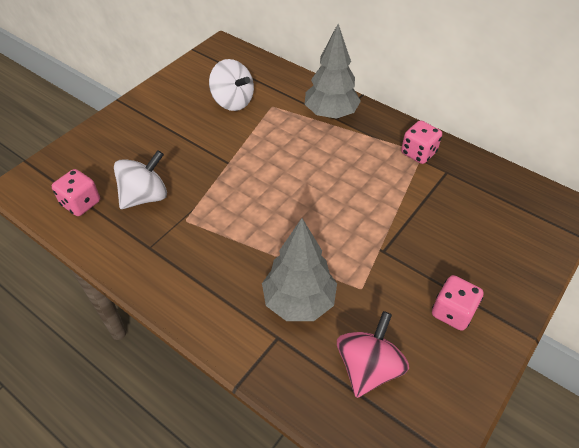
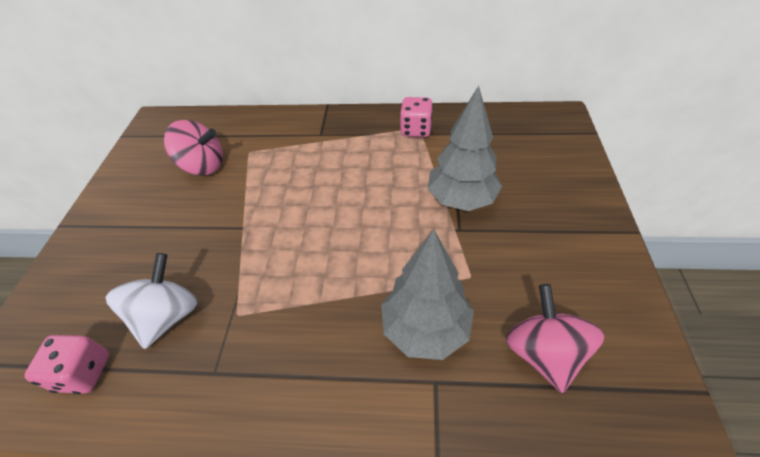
camera: 30 degrees left, 0 degrees up
(233, 101) = (203, 166): white spinning top -> pink spinning top
(330, 114) = (312, 133): grey tree -> grey tree (461, 199)
(452, 312) = (562, 250): pink dice -> none

